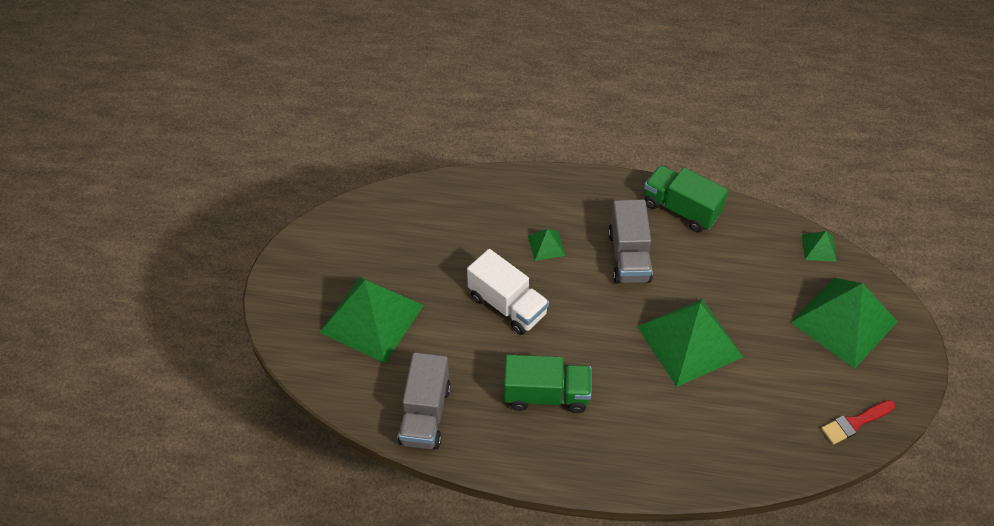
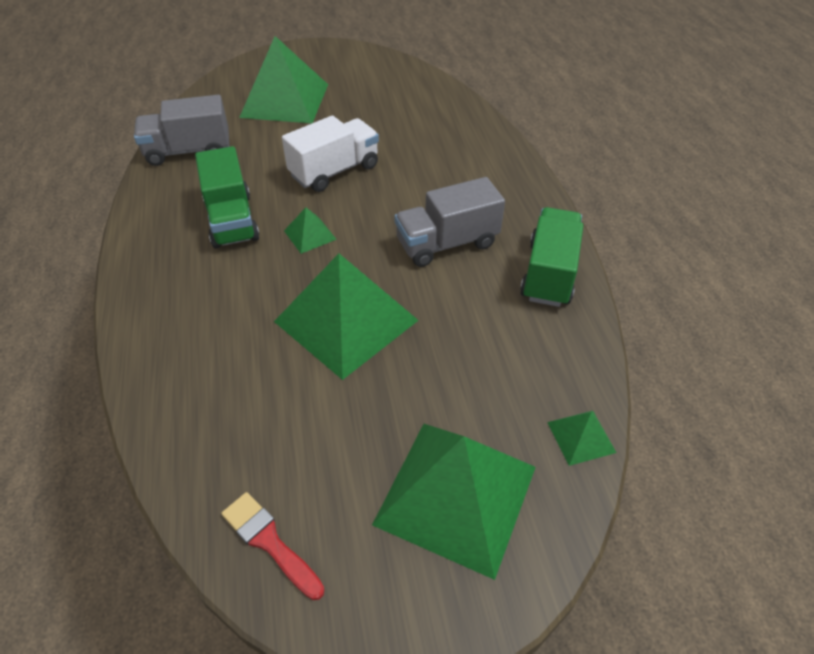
camera: 70 degrees right, 5 degrees down
(507, 305) = (334, 171): white truck -> white truck turned 150 degrees counterclockwise
(546, 245) = (426, 180): green pyramid -> green pyramid (310, 235)

